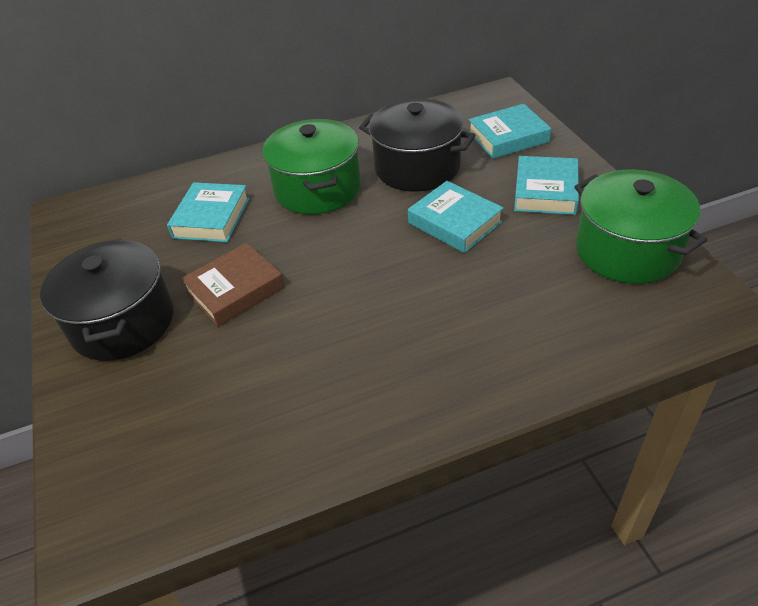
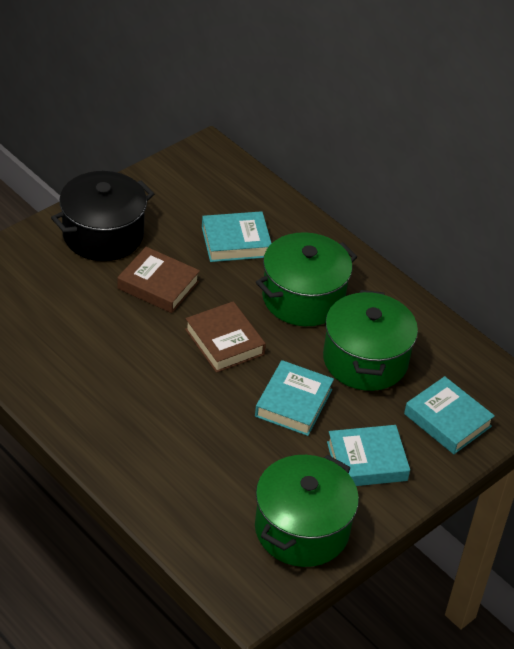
camera: 60 degrees right, 0 degrees up
(348, 254) = (224, 342): none -> brown book
(417, 167) = (365, 360): black pot -> green pot

